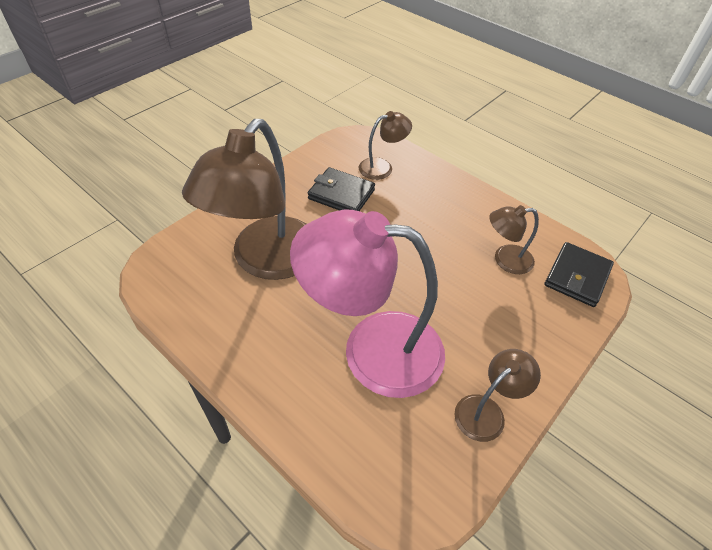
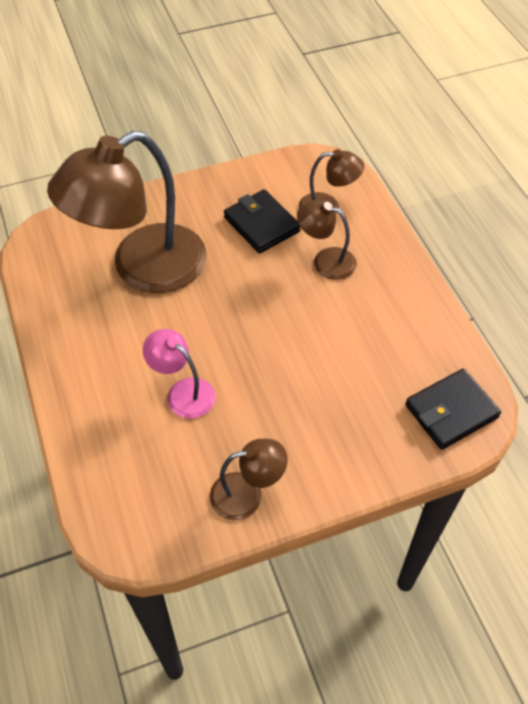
camera: 30 degrees right, 5 degrees up
(372, 349) = (183, 392): pink lamp -> pink lamp, size x0.46
(505, 260) = (384, 361): brown lamp -> brown lamp (325, 261)

